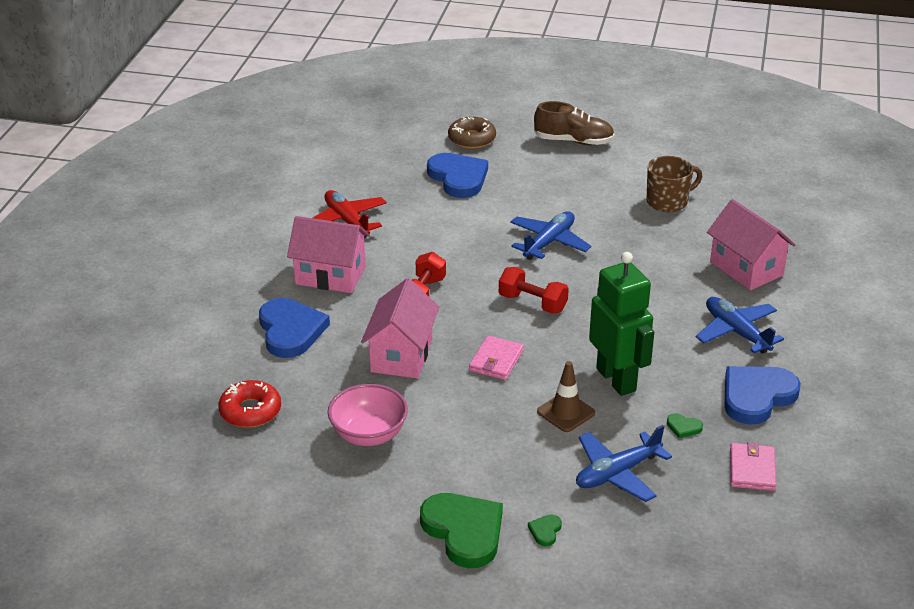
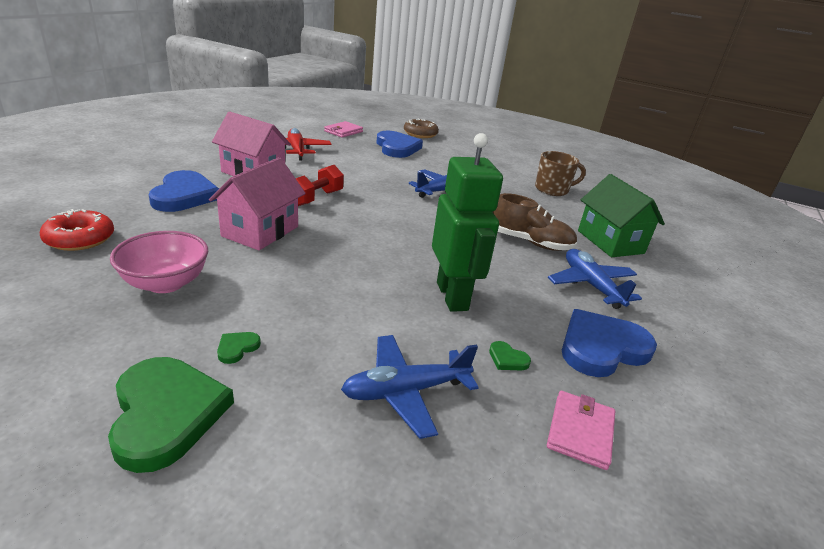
camera: 10 degrees right, 5 degrees down
(496, 361) = (343, 254): pink wallet -> pink wallet (343, 131)
(532, 303) = (406, 223): red dumbbell -> none
(545, 531) = (269, 443): green heart -> green heart (237, 348)
(566, 412) = (383, 312): brown traffic cone -> none
(573, 141) = (493, 148): brown shoe -> brown shoe (530, 242)
(746, 269) = (610, 242): pink house -> green house

